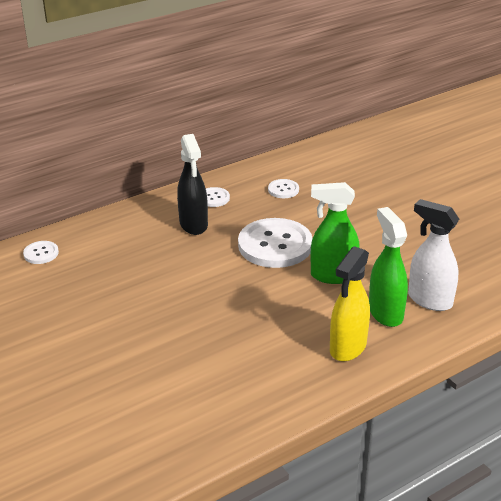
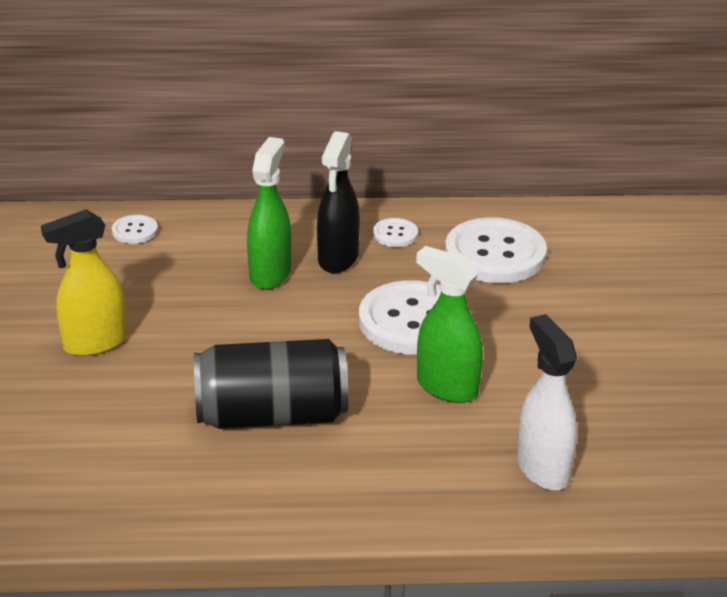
camera: 30 degrees right, 0 degrees up
(248, 333) = (272, 415): none -> black can
(283, 190) = (495, 254): white button -> white button, size x2.18
(347, 347) = (374, 482): yellow spray bottle -> yellow spray bottle (94, 343)
(385, 313) = (466, 460): green spray bottle -> green spray bottle (270, 274)

